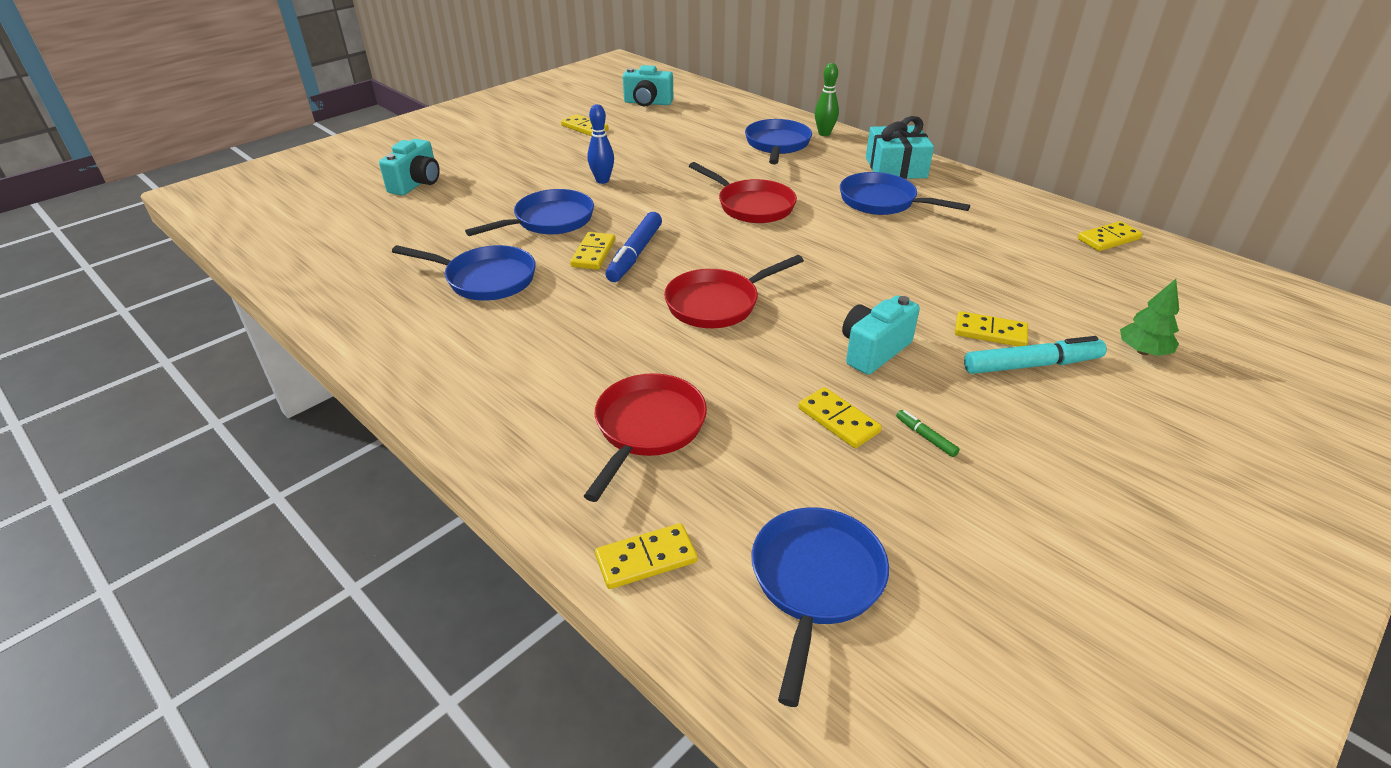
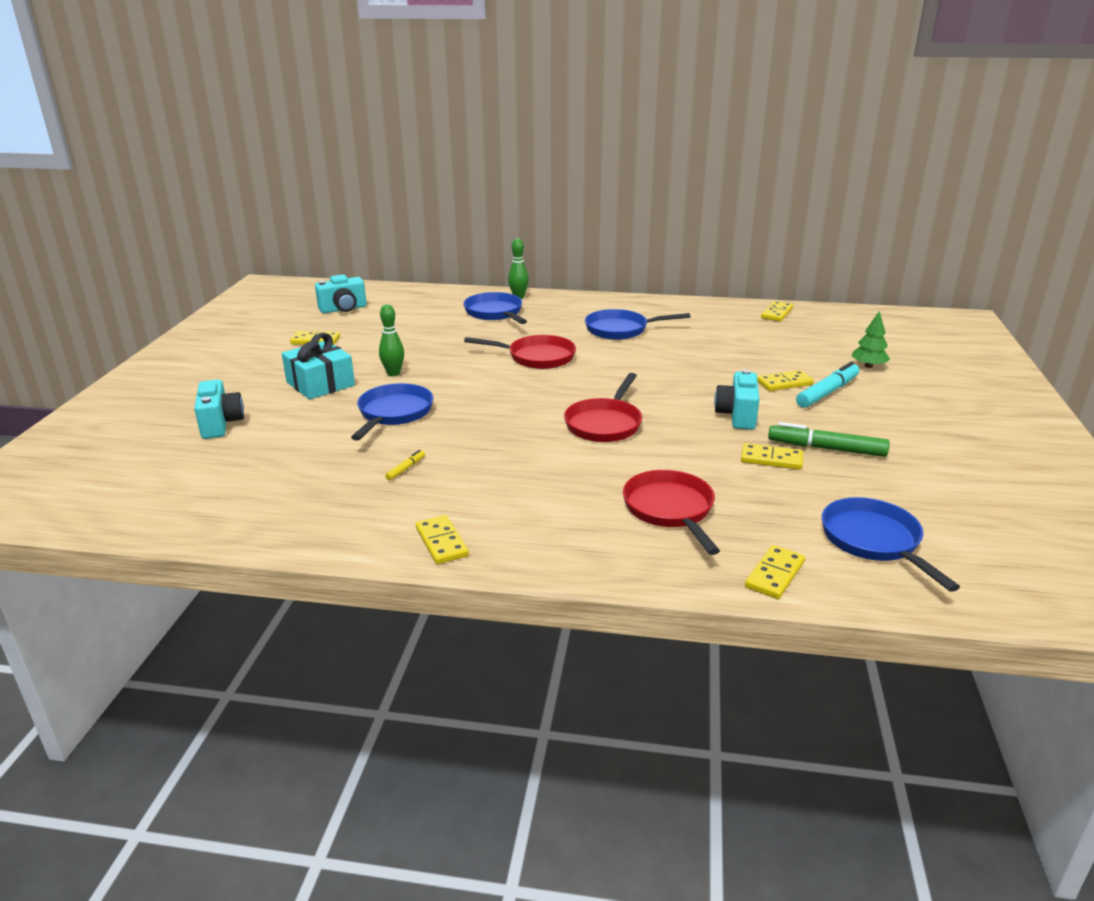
camera: 35 degrees left, 10 degrees down
(485, 279) = (405, 469): blue pan -> yellow marker
(593, 253) = (466, 423): yellow domino -> yellow domino (442, 542)
(602, 180) = (393, 373): blue bowling pin -> green bowling pin
(635, 254) = (499, 413): blue marker -> none
(895, 167) = (599, 306): turquoise gift -> turquoise gift (320, 384)
(926, 437) = (827, 449): green marker -> green marker, size x2.17

